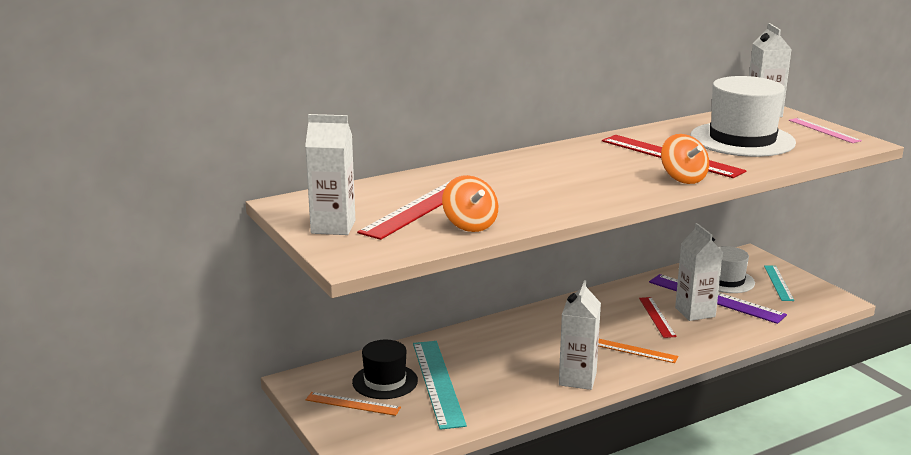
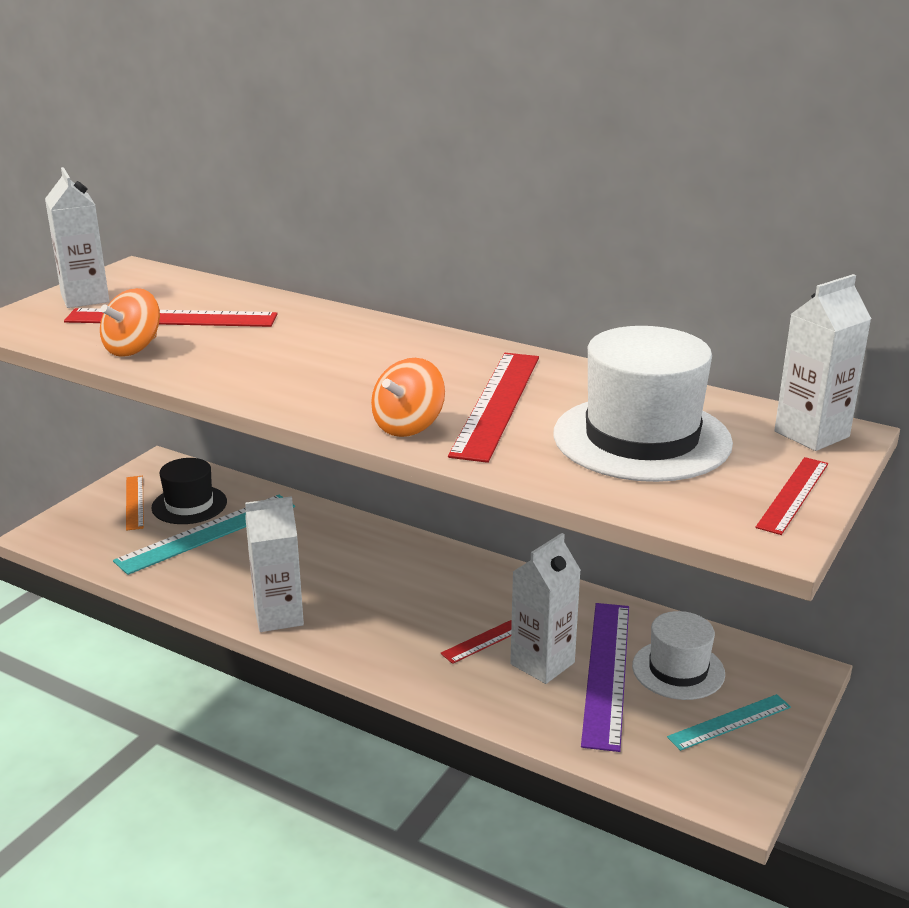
camera: 60 degrees right, 5 degrees up
(633, 350) = (384, 638): orange ruler -> none
(824, 130) = (793, 494): pink ruler -> red ruler

